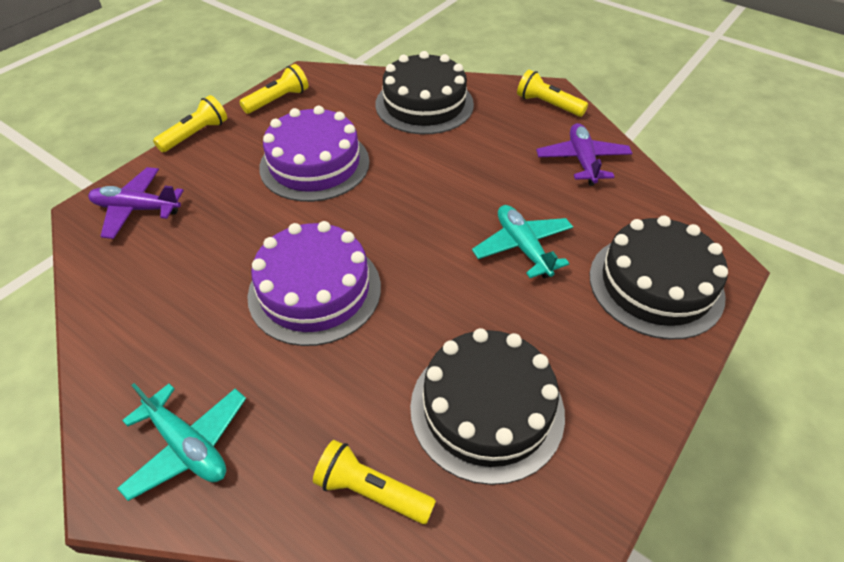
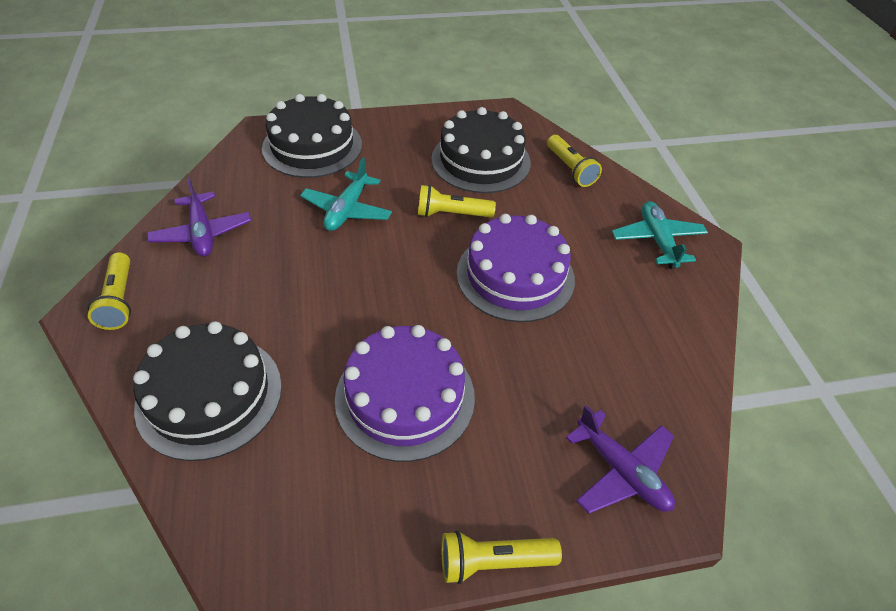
camera: 140 degrees left, 0 degrees up
(278, 100) = (343, 551): yellow flashlight -> yellow flashlight (452, 214)
(582, 160) = (202, 233): purple plane -> purple plane turned 60 degrees counterclockwise

